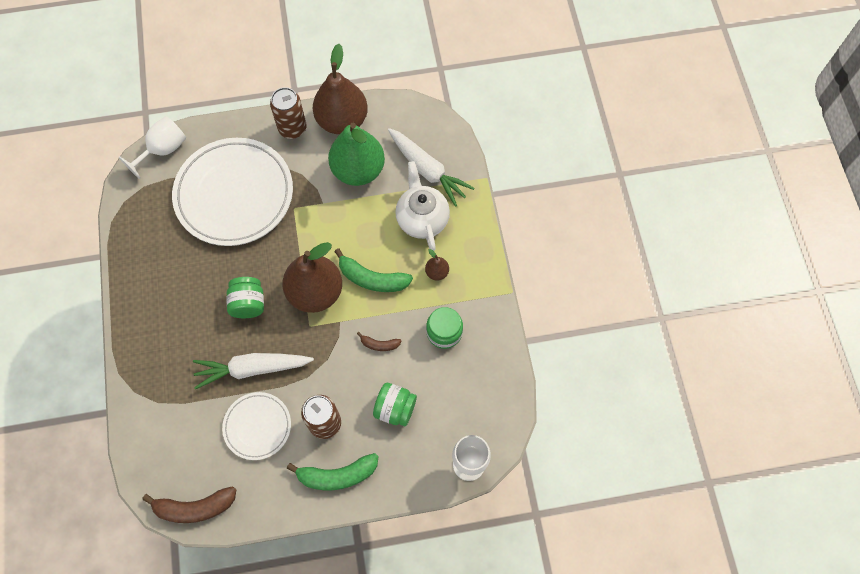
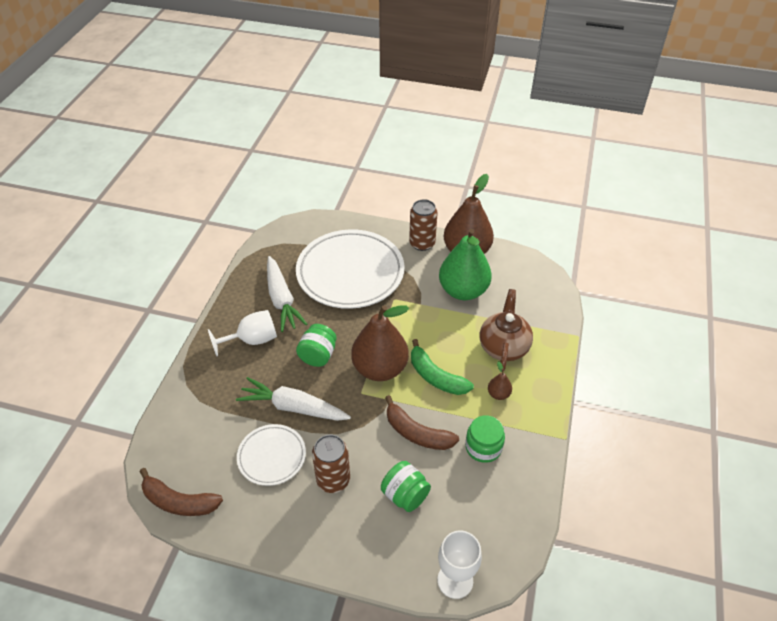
camera: 25 degrees right, 20 degrees down
(163, 150) = (311, 224): white goblet -> white goblet (252, 340)
(337, 475) = (321, 532): green banana -> none
(379, 344) = (417, 433): brown banana -> brown banana, size x1.90
(422, 219) = (503, 346): white teapot -> brown teapot
(428, 170) = (525, 312): white carrot -> white carrot (282, 300)

